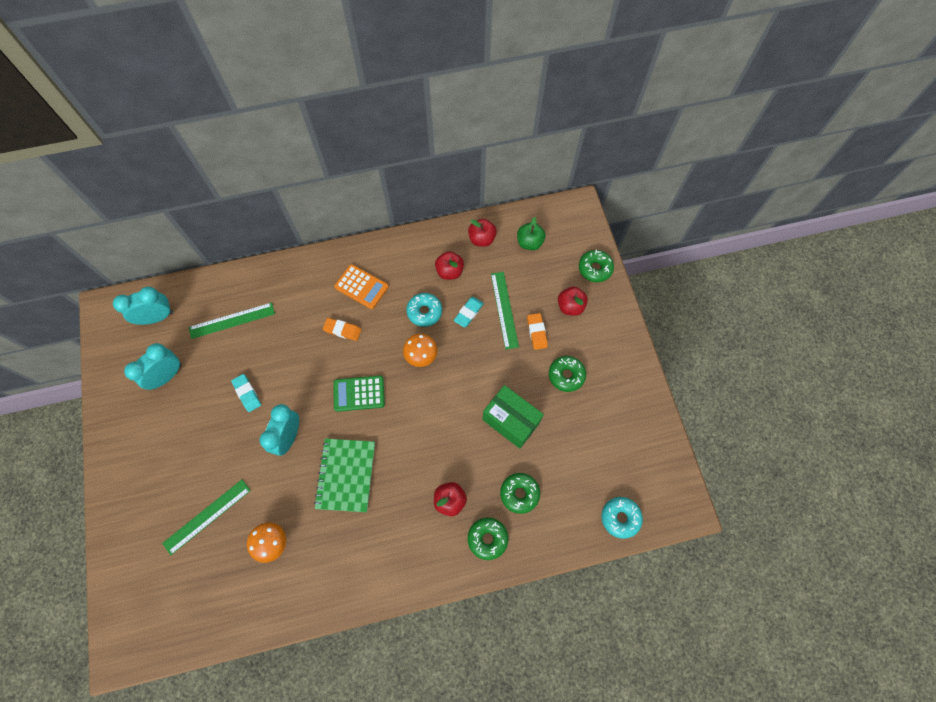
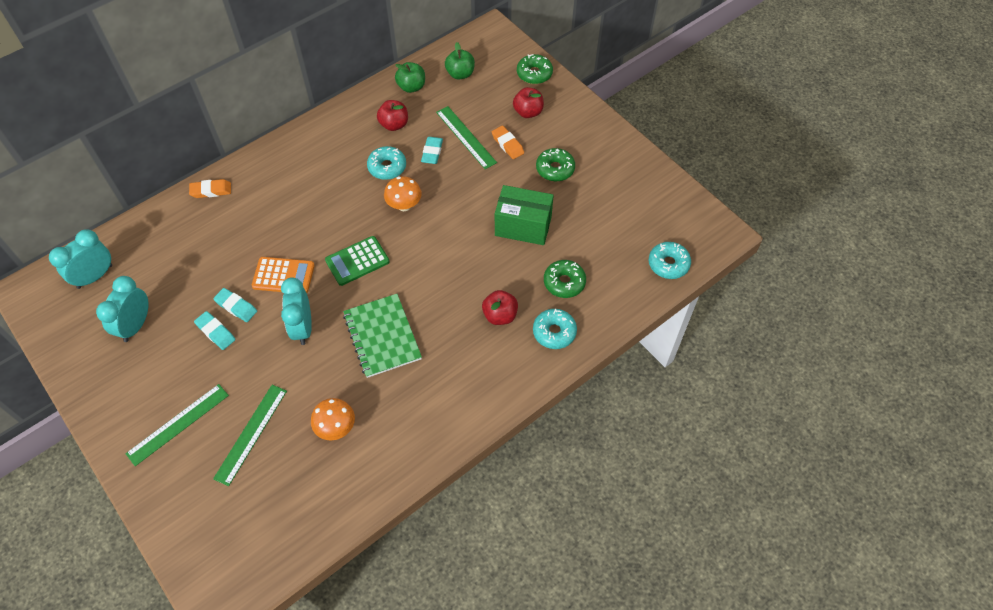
camera: 25 degrees left, 10 degrees down
(222, 410) = (215, 332): none -> turquoise eraser
(232, 320) = (183, 248): green ruler -> green ruler (178, 424)
(342, 330) = (310, 213): orange eraser -> orange eraser (211, 191)
(361, 287) = (310, 169): orange calculator -> orange calculator (283, 276)
(482, 239) = (411, 87): red apple -> green apple
(487, 539) = (554, 332): green donut -> turquoise donut

